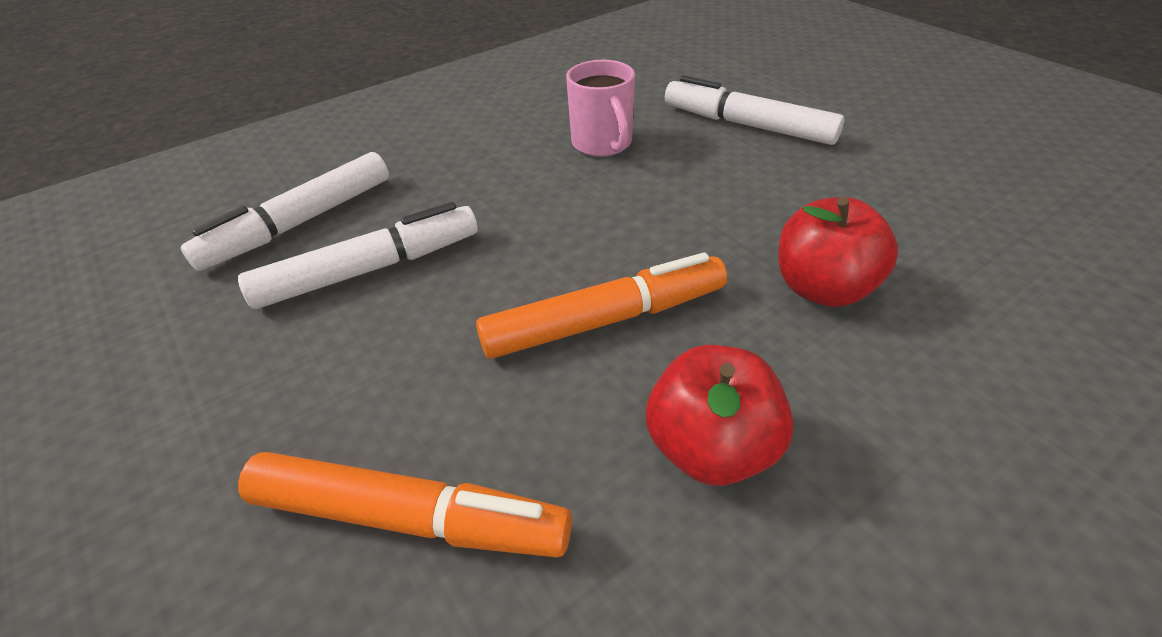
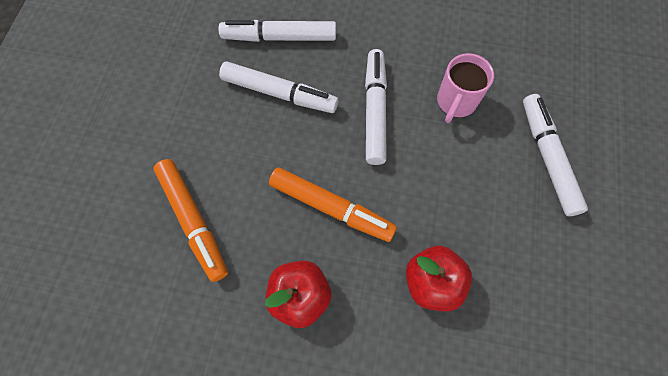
camera: 45 degrees right, 25 degrees up
(525, 203) = (375, 111): none -> white marker

